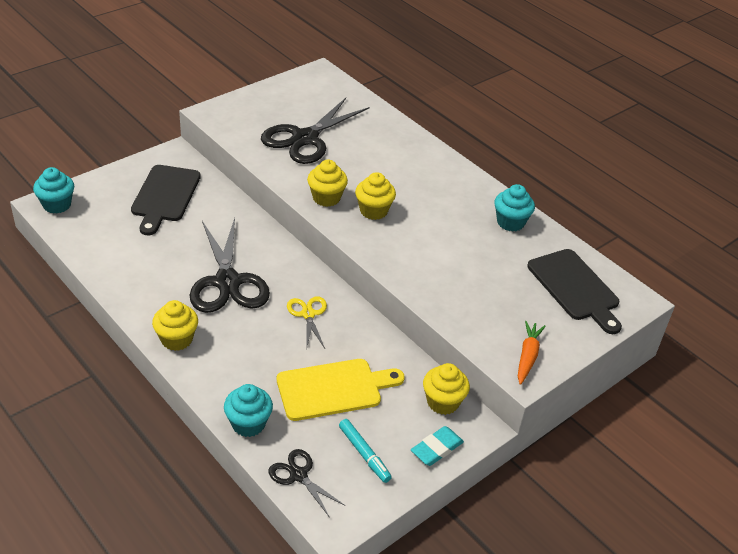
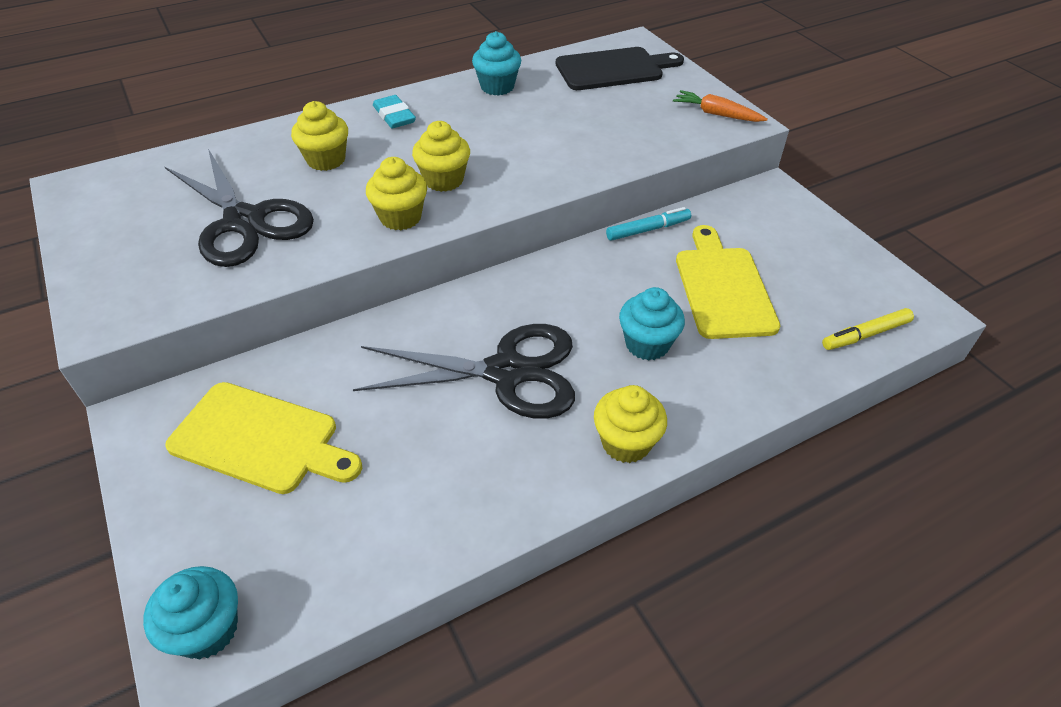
camera: 75 degrees left, 5 degrees up
(165, 196) = (260, 439): black cutting board -> yellow cutting board
(248, 424) = (788, 374): turquoise cupcake -> turquoise cupcake (647, 344)
(298, 475) = (865, 335): black scissors -> yellow marker
(308, 314) = (587, 294): yellow scissors -> none
(364, 454) = (823, 276): turquoise marker -> turquoise marker (648, 230)
(436, 448) = (807, 222): turquoise eraser -> turquoise eraser (394, 116)
(443, 402) = (739, 207): yellow cupcake -> yellow cupcake (326, 160)

